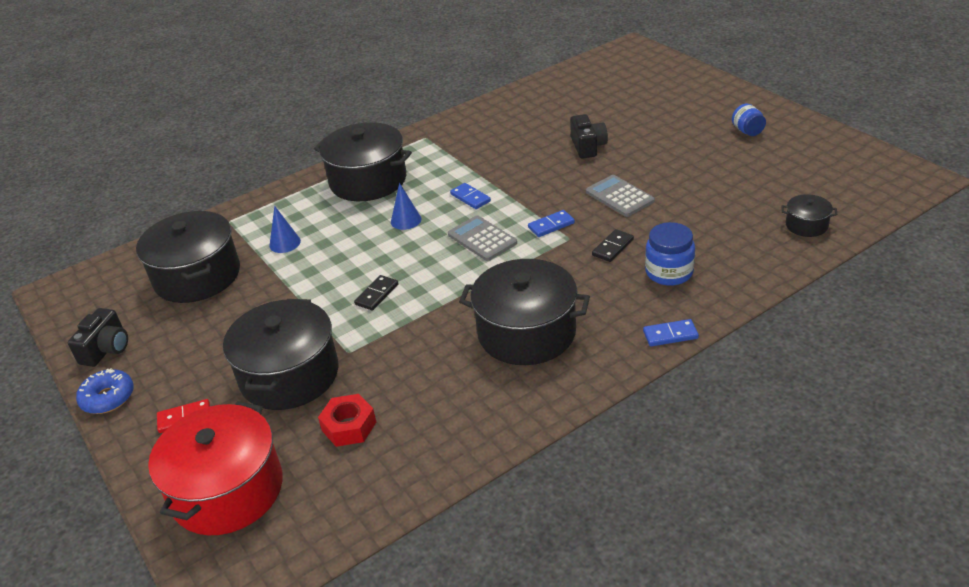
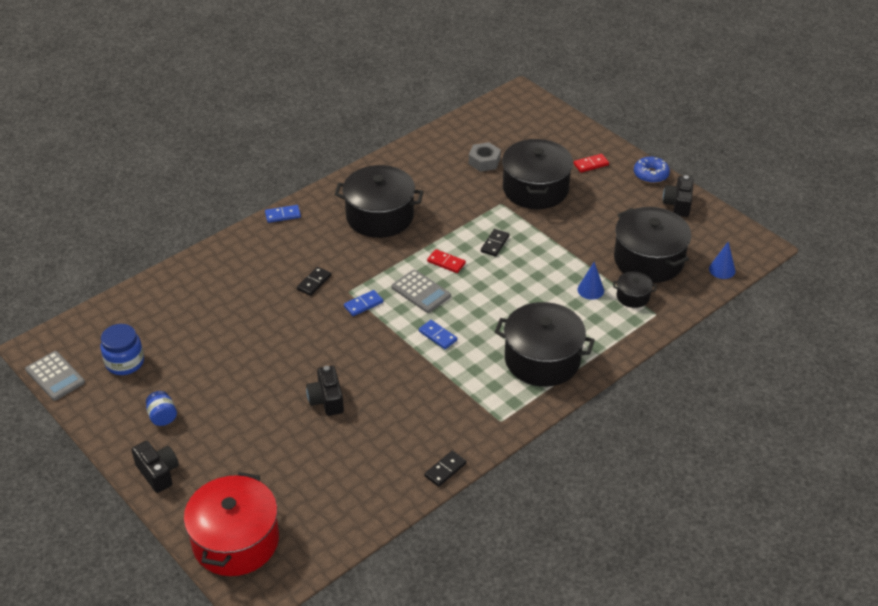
camera: 170 degrees right, 5 degrees up
(227, 490) = (542, 131): red pot -> red pot (235, 541)
(349, 426) = (484, 161): red nut -> grey nut
(406, 220) = (491, 312): blue cone -> blue cone (722, 269)
(445, 271) = (446, 262): none -> red domino
(481, 107) = (445, 470): none -> black domino
(619, 196) = (302, 334): grey calculator -> grey calculator (55, 376)
(669, 272) = (274, 260): blue jar -> blue jar (125, 362)
(734, 98) = (158, 473): none -> black camera
(806, 225) = (156, 301): black pot -> black pot (633, 296)

